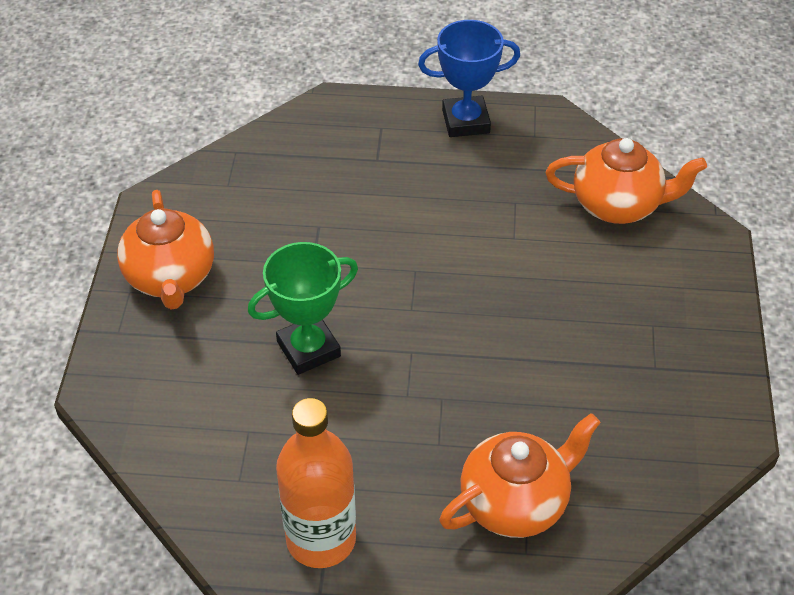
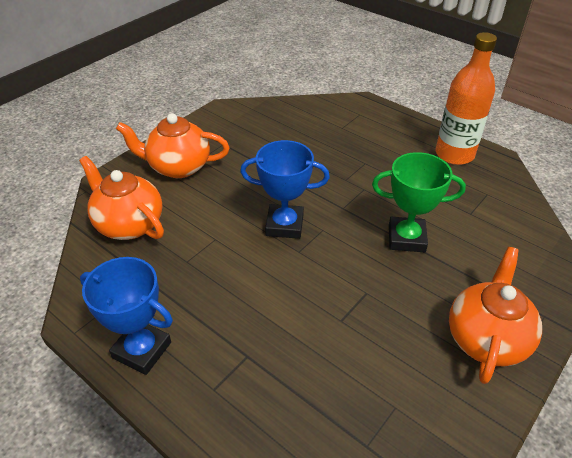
camera: 145 degrees left, 5 degrees down
(457, 291) = (284, 225): none -> blue trophy
(515, 503) = (348, 129): orange teapot -> orange teapot (178, 167)

